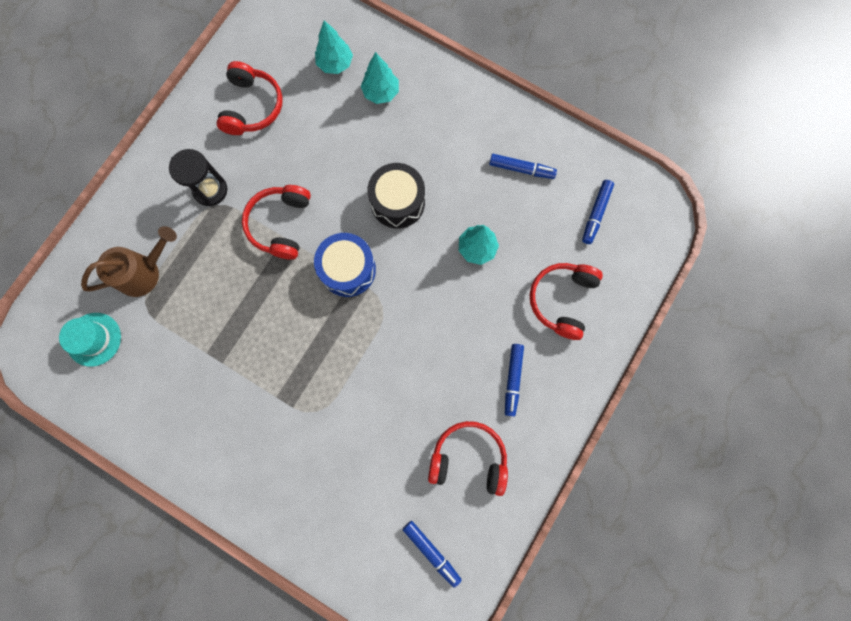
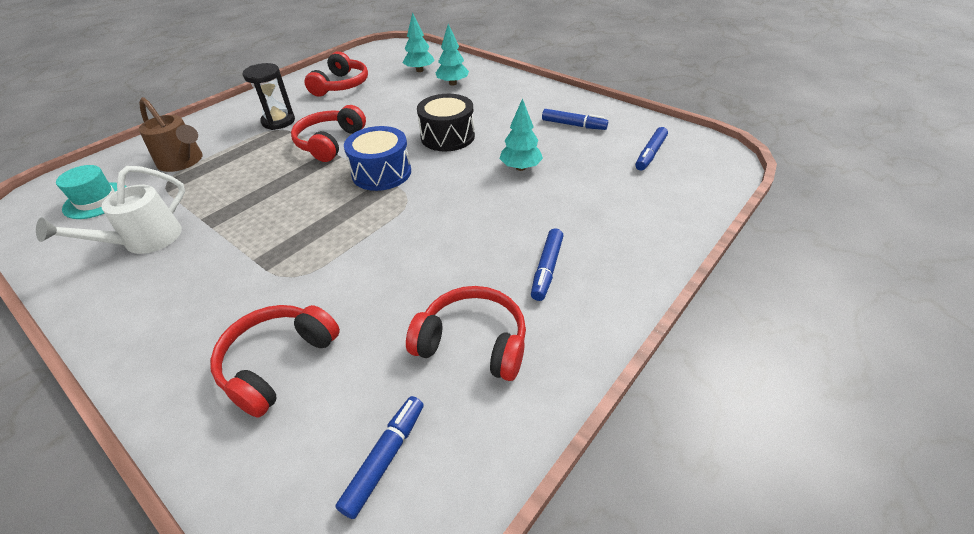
camera: 10 degrees right, 35 degrees down
(144, 272) = (183, 162): brown watering can -> brown watering can turned 60 degrees clockwise
(171, 386) = (144, 241): none -> white watering can
(431, 551) = (385, 458): blue marker -> blue marker turned 120 degrees counterclockwise
(562, 300) = (612, 209): red headphones -> red headphones (277, 363)

